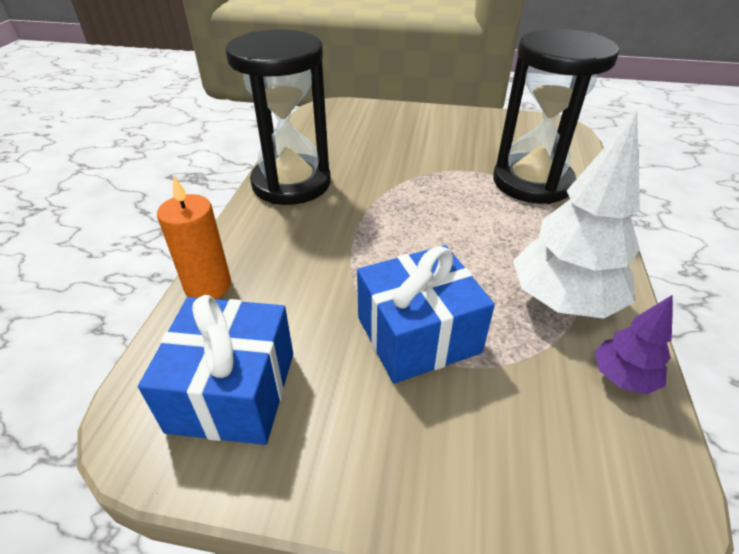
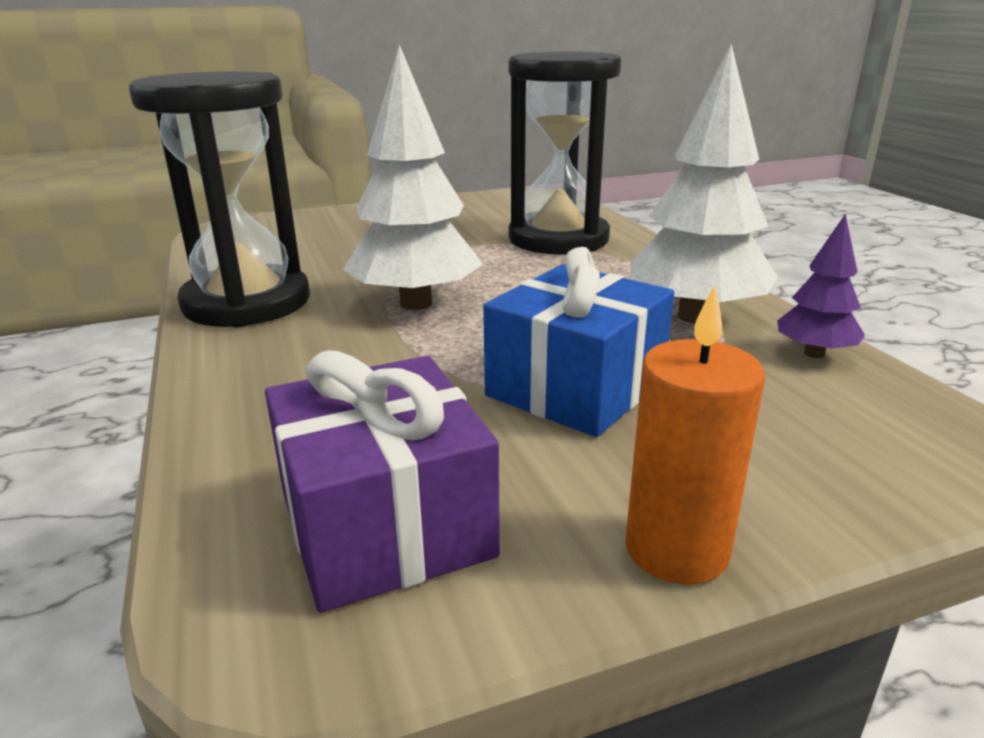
camera: 30 degrees left, 15 degrees down
(208, 286) = (220, 433): orange candle -> orange candle (676, 549)
(233, 391) = (385, 524): blue gift -> purple gift
(383, 218) = (416, 303): none -> white tree

